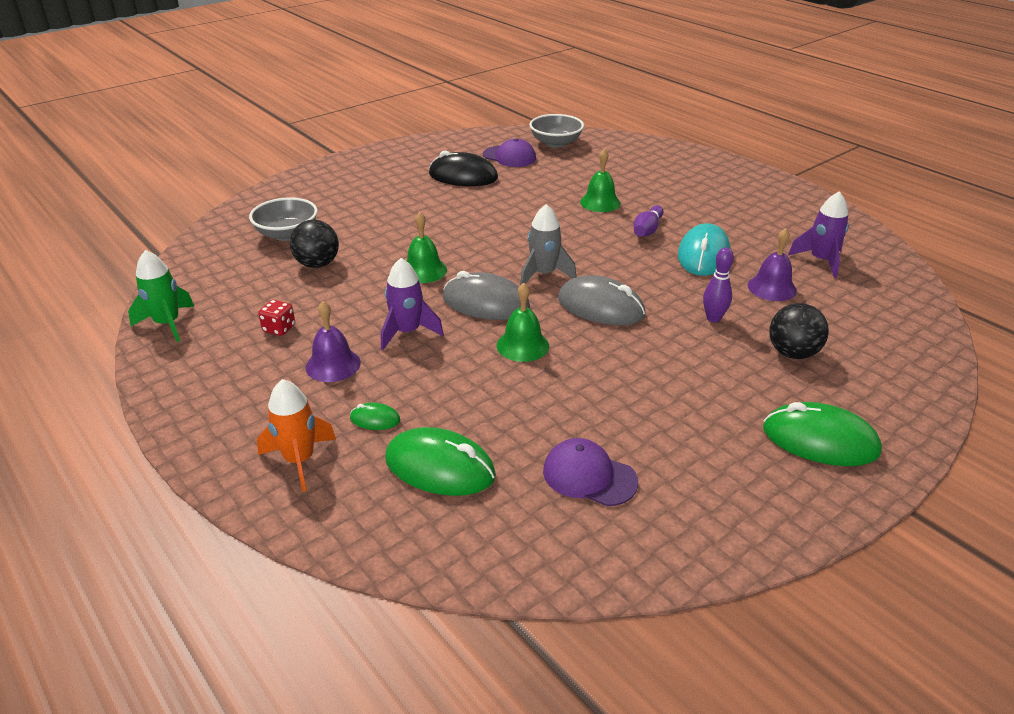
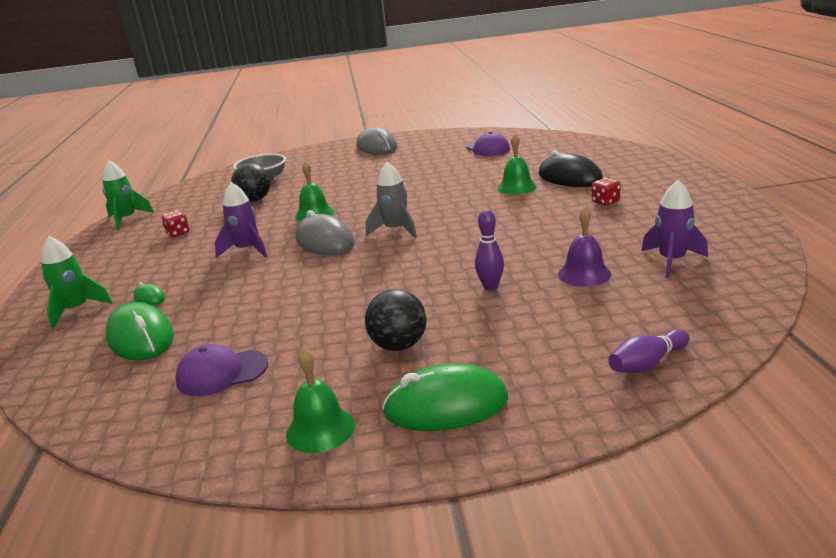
camera: 35 degrees right, 10 degrees down
(299, 460) = (76, 310): orange rocket -> green rocket
(333, 365) = (175, 260): purple bell -> none
(463, 176) = (432, 158): black mouse -> black mouse (569, 178)
(522, 345) = (309, 274): green bell -> green bell (320, 429)
(556, 143) = (540, 142): grey bowl -> none
(589, 476) = (222, 373): purple cap -> purple cap turned 75 degrees counterclockwise
(600, 307) = (406, 260): grey mouse -> grey mouse (377, 147)
(647, 230) = (529, 212): purple bowling pin -> purple bowling pin (647, 363)
(700, 208) = (605, 202): none -> red dice
(703, 255) = (553, 238): turquoise mouse -> none
(792, 353) = (526, 330): black ball -> black ball (399, 346)
(820, 440) = (446, 406): green mouse -> green mouse turned 60 degrees counterclockwise

